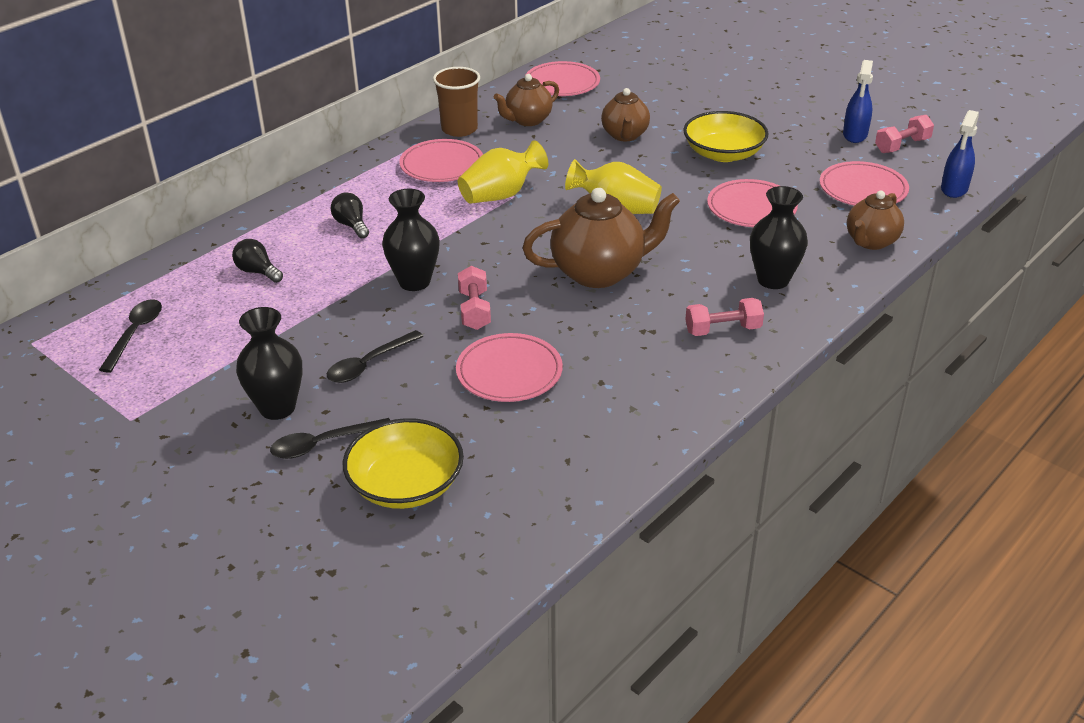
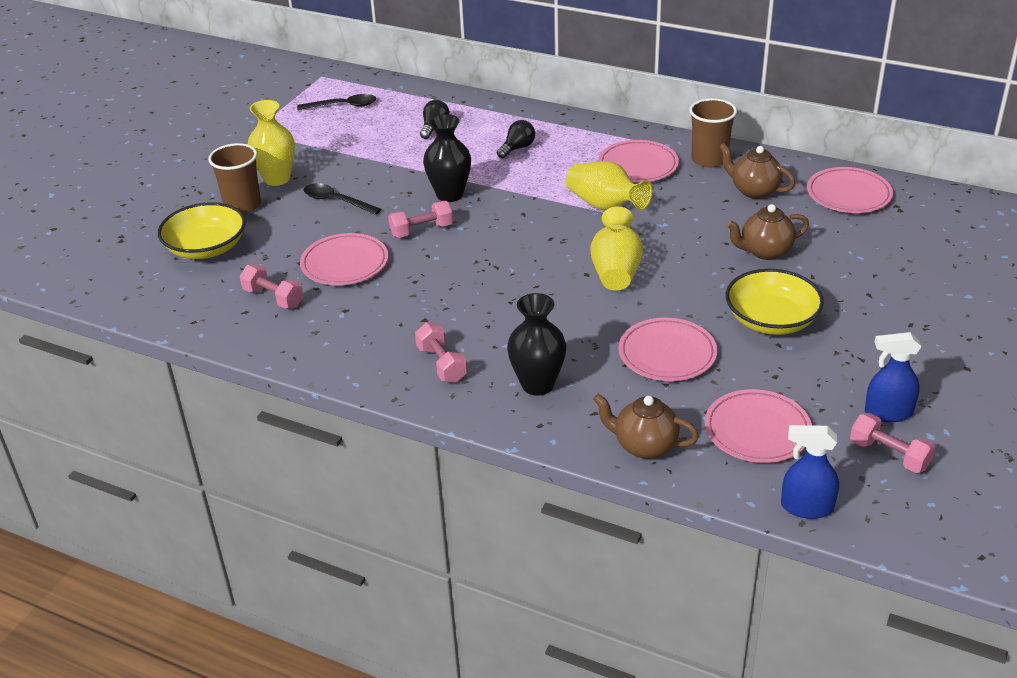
camera: 75 degrees right, 0 degrees up
(277, 408) = (277, 179): black vase -> yellow vase
(323, 444) = (242, 205): black spoon -> brown cup
(550, 434) = (273, 298): none -> pink dumbbell
(599, 272) = (504, 281): brown teapot -> none

